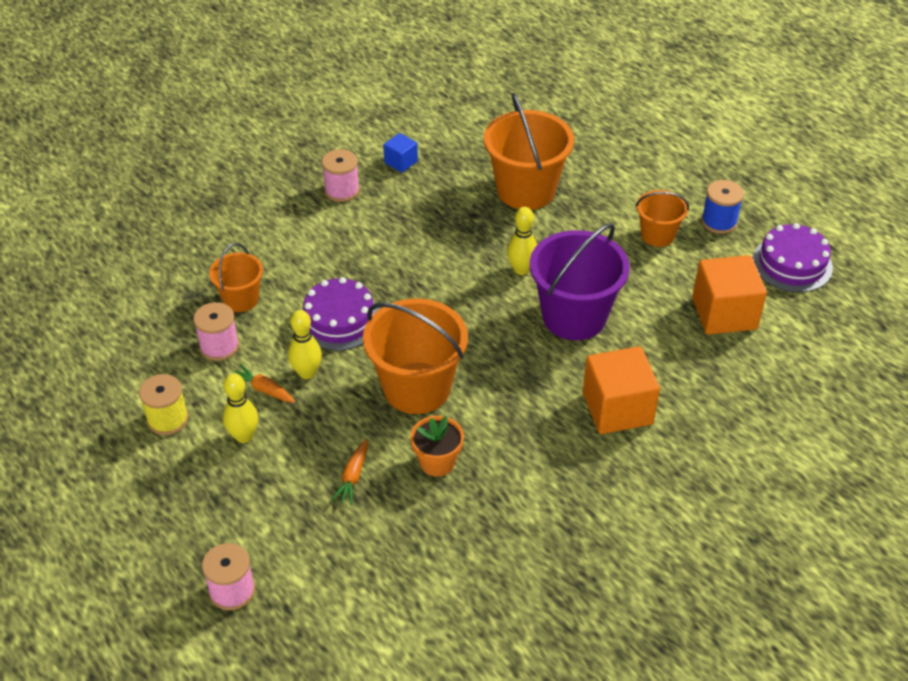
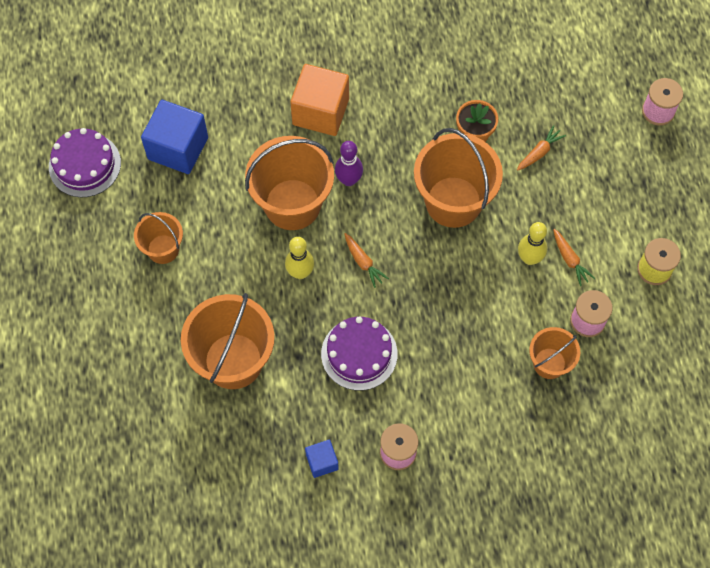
camera: 150 degrees left, 20 degrees up
(244, 436) = (602, 225): yellow bowling pin -> none
(339, 320) = (478, 298): purple cake -> purple cake (359, 354)
(469, 301) = (363, 262): none -> orange carrot
(537, 360) = (349, 180): none -> purple bowling pin
(574, 317) = (292, 204): purple bucket -> orange bucket
(719, 222) = (101, 236): blue spool -> none
(724, 313) = (178, 148): orange cube -> blue cube

